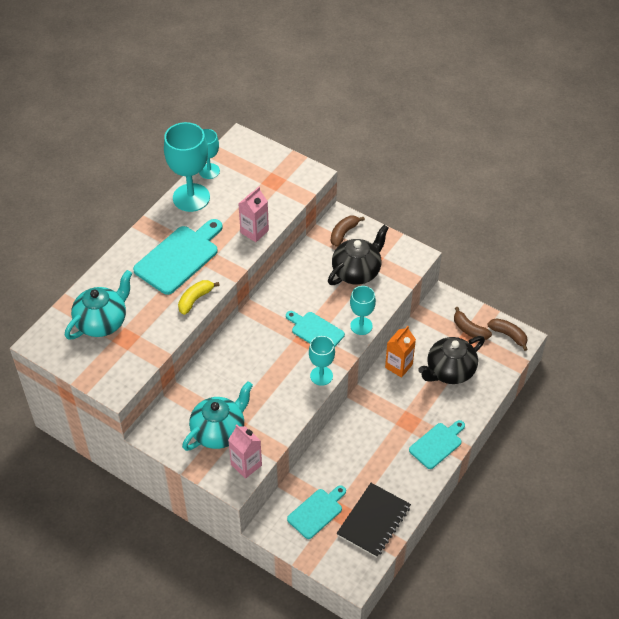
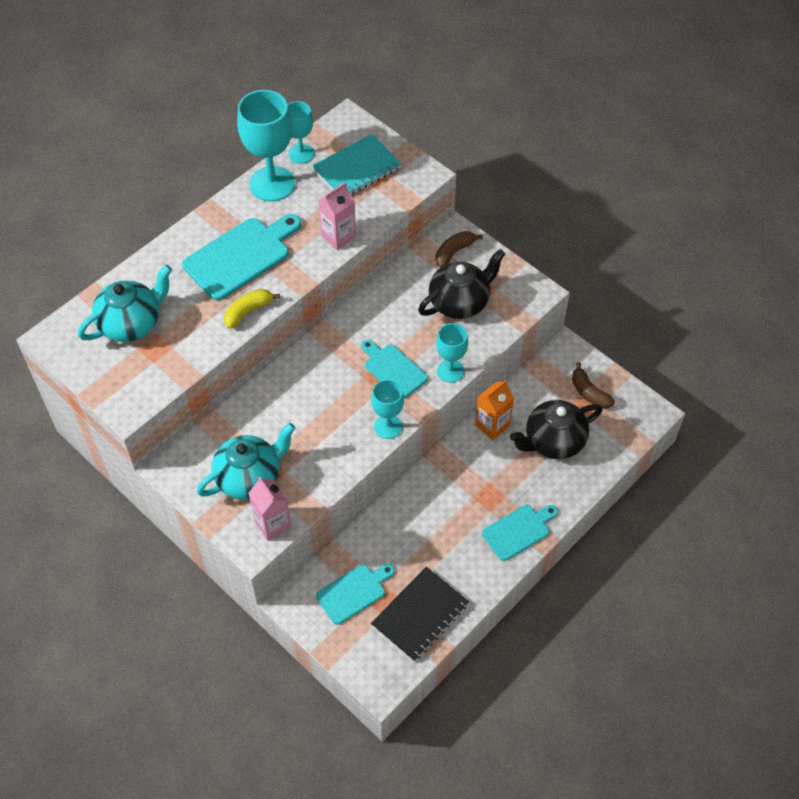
camera: 10 degrees right, 5 degrees up
(257, 177) = (357, 169): none -> turquoise notebook
(508, 335) = (636, 407): brown banana -> none

